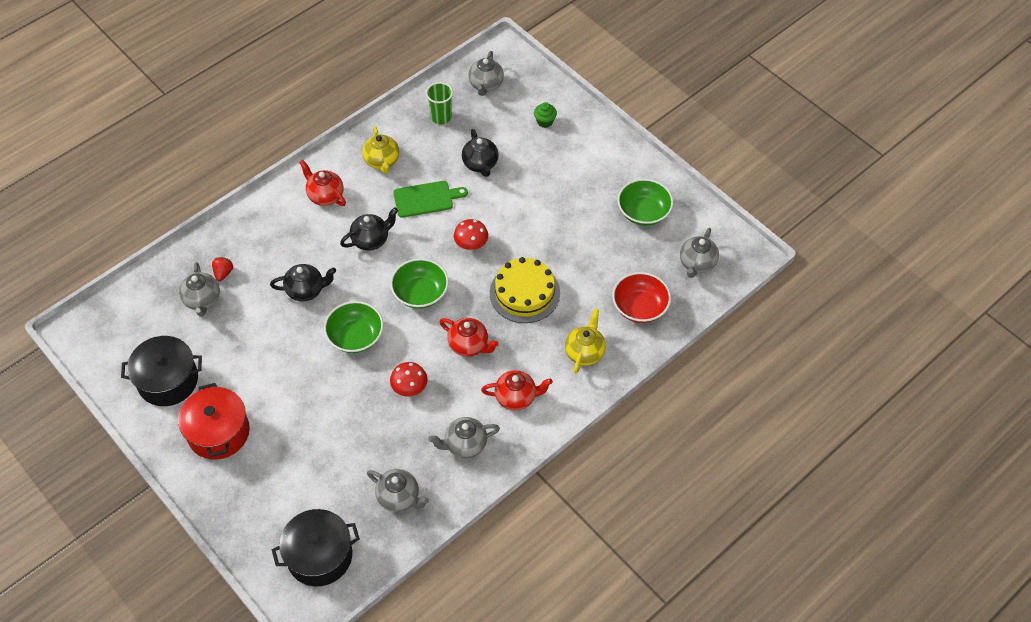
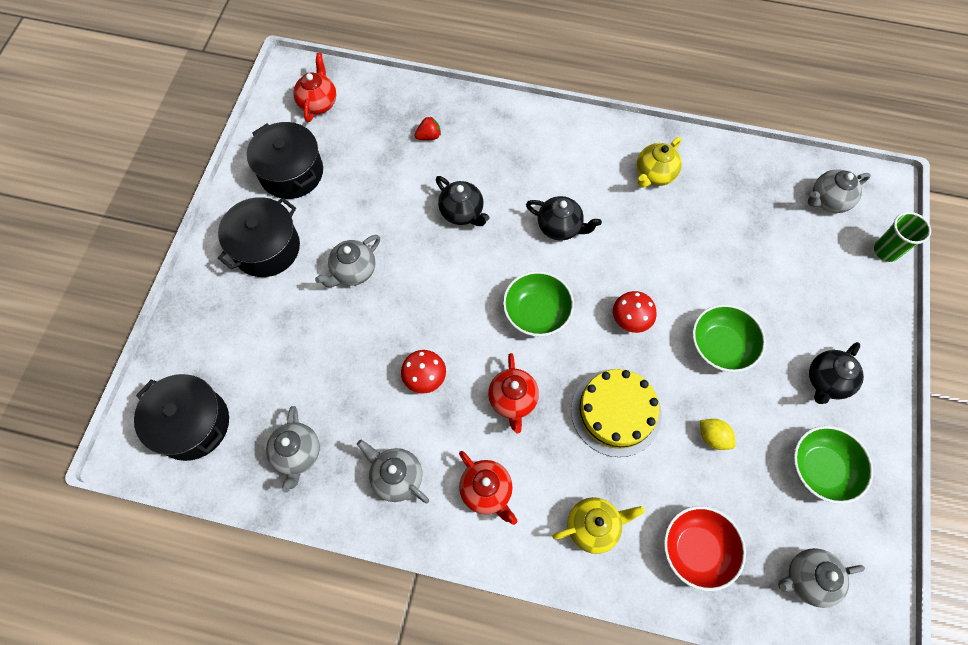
camera: 55 degrees right, 10 degrees up
(202, 300) = (389, 140): grey teapot -> grey teapot (353, 271)
(218, 432) = (266, 248): red pot -> black pot
(325, 196) = (575, 156): red teapot -> red teapot (318, 103)
(355, 336) = (445, 289): green bowl -> green bowl (721, 346)
(426, 199) = (646, 242): green cutting board -> none
(441, 117) = (751, 188): green cup -> green cup (886, 251)
(480, 164) = (730, 262): black teapot -> black teapot (826, 381)
(545, 121) = (839, 286): green cupcake -> none
(582, 252) = (713, 437): none -> yellow lemon

